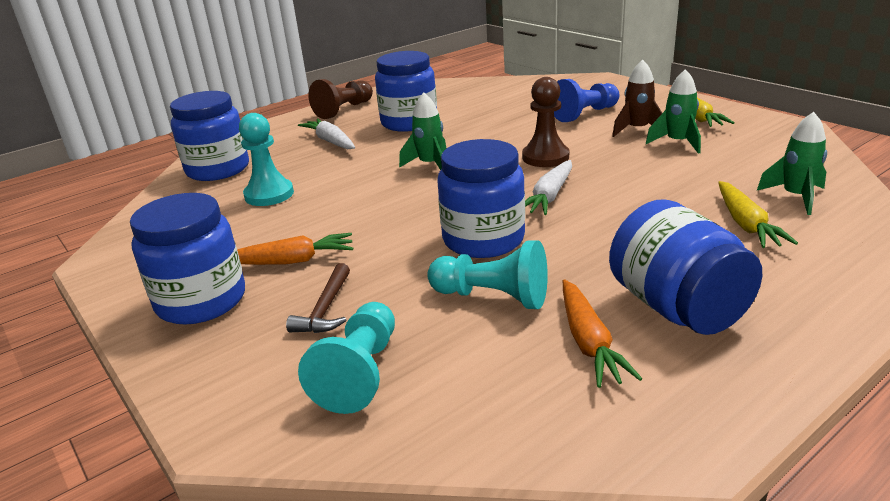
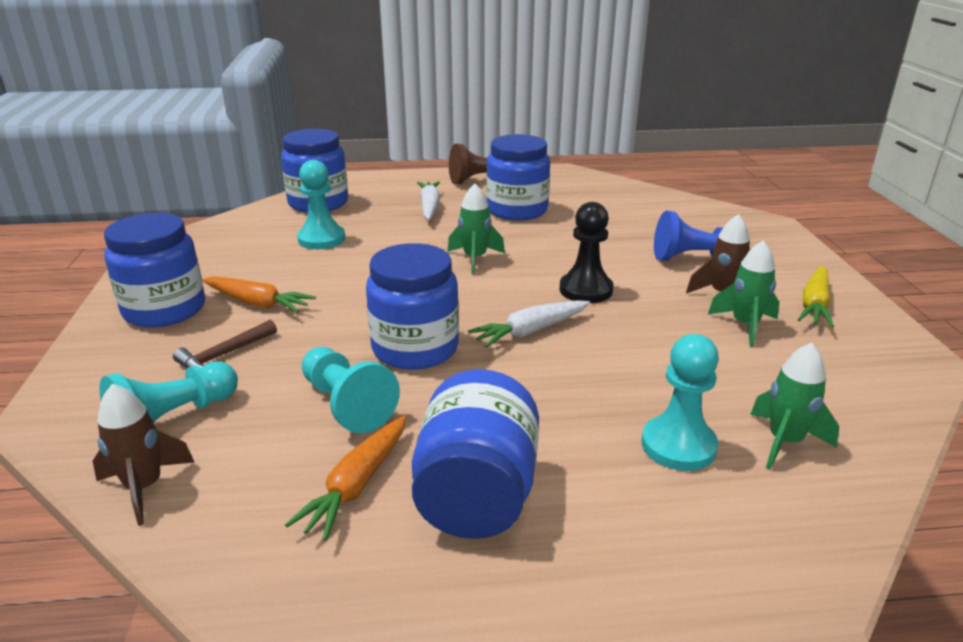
camera: 30 degrees right, 0 degrees up
(422, 430) = (144, 487): none -> brown rocket
(545, 157) = (586, 290): brown pawn -> black pawn
(746, 224) = (678, 445): yellow carrot -> turquoise pawn

